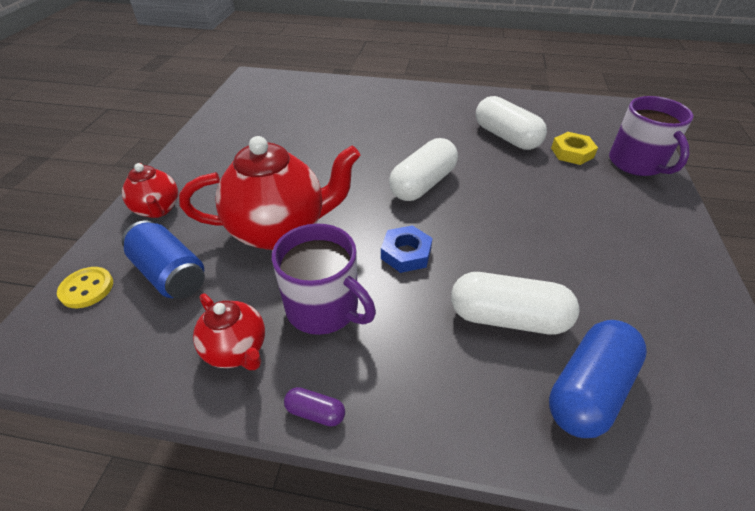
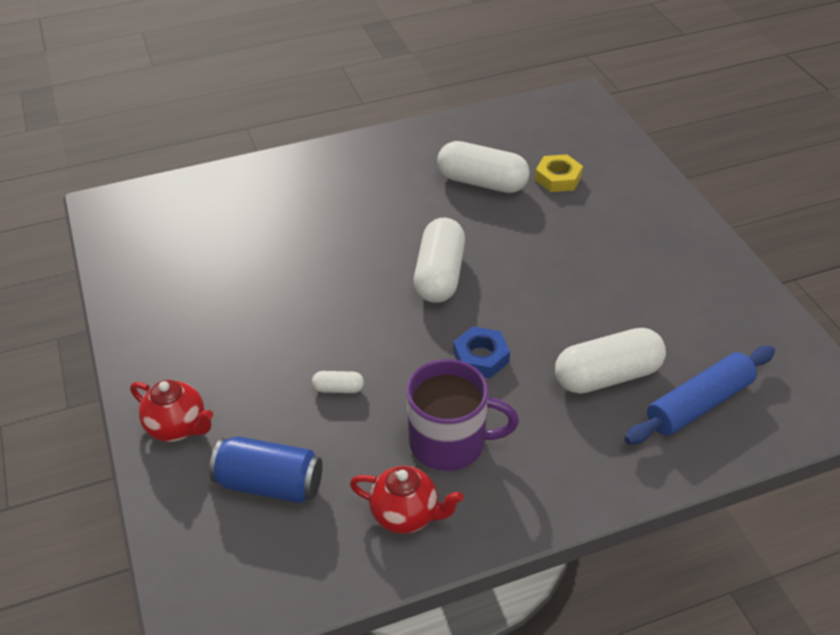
camera: 30 degrees left, 0 degrees up
(87, 289) = (196, 540): yellow button -> none
(280, 230) = (338, 389): red teapot -> white capsule
(315, 412) = (515, 525): purple capsule -> none
(588, 389) = (698, 404): blue capsule -> blue rolling pin
(636, 163) = (623, 168): purple mug -> none

